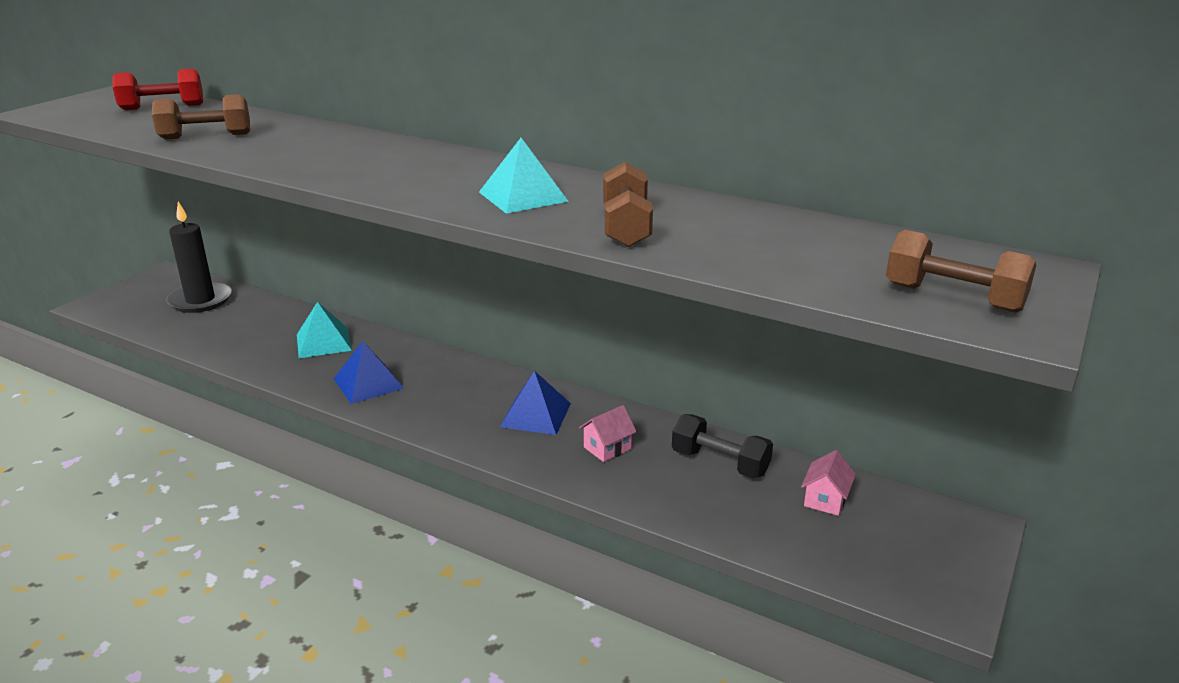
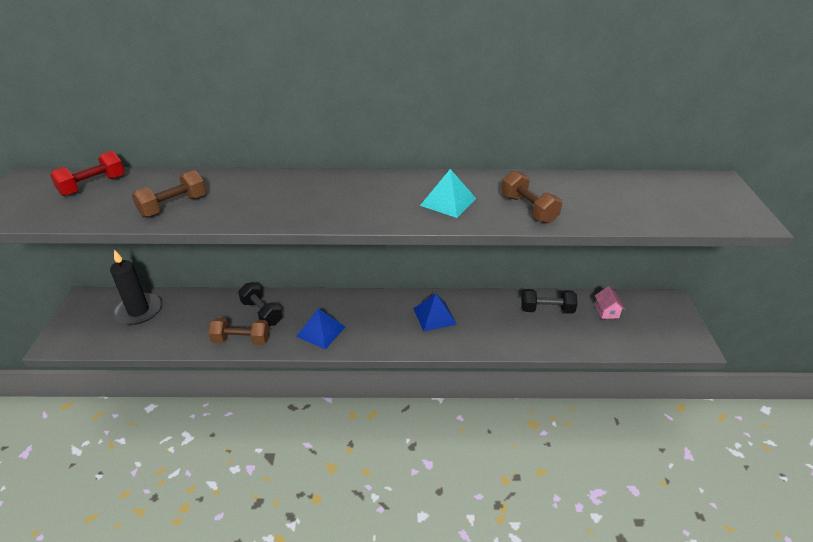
camera: 30 degrees left, 10 degrees up
(324, 342) = (261, 313): turquoise pyramid -> black dumbbell
(607, 448) = (489, 322): pink house -> none
(953, 298) = (712, 210): brown dumbbell -> brown dumbbell (241, 340)

